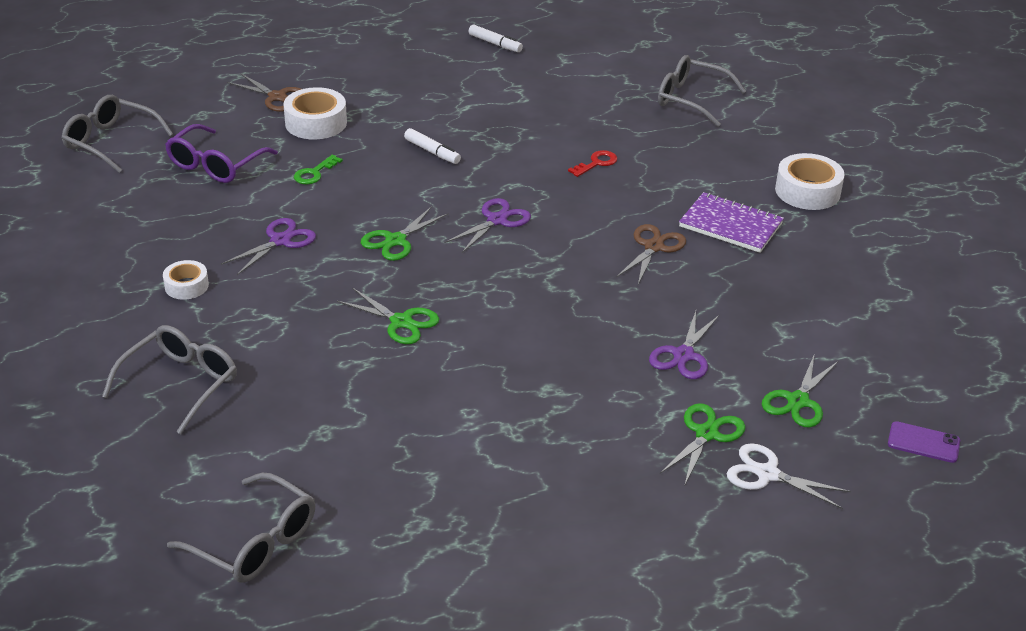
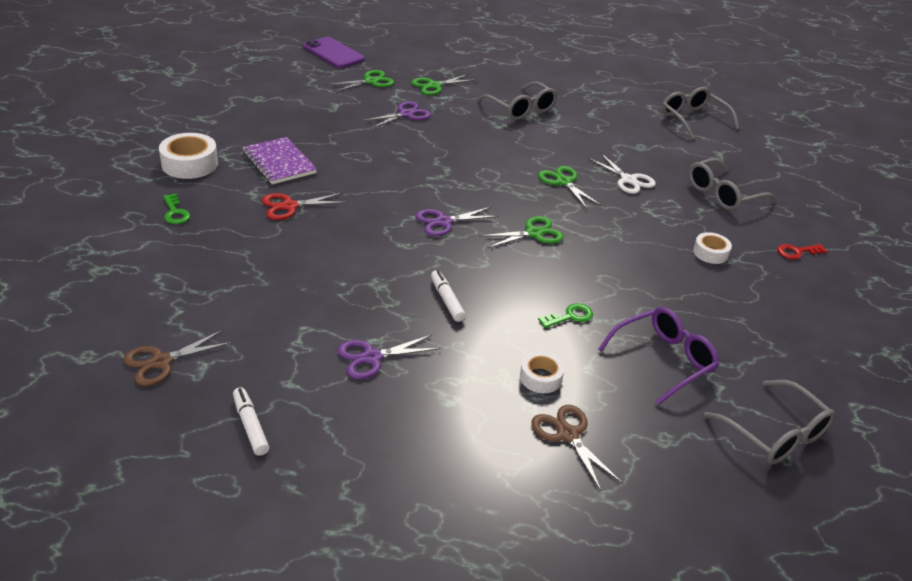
camera: 155 degrees left, 0 degrees up
(280, 241) = (626, 263): purple scissors -> purple scissors (372, 357)
(316, 123) = (540, 378): white tape -> white tape, size x0.60
(596, 163) = (316, 239): red key -> red key (797, 252)
(653, 247) = (351, 168): brown scissors -> brown scissors (161, 362)
(657, 184) = (289, 206): none -> red scissors
(690, 99) = (150, 268): grey glasses -> grey glasses (521, 109)
(742, 144) = (175, 212): none -> green key
(767, 474) = (423, 67): white scissors -> white scissors (628, 180)
(923, 442) = (333, 53): purple phone -> purple phone, size x1.69

